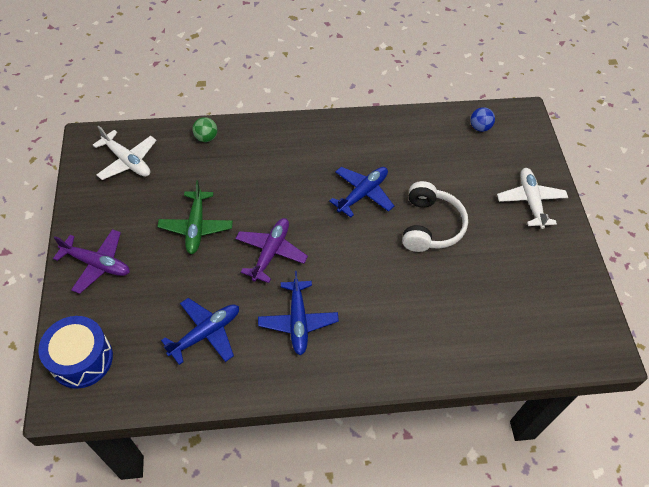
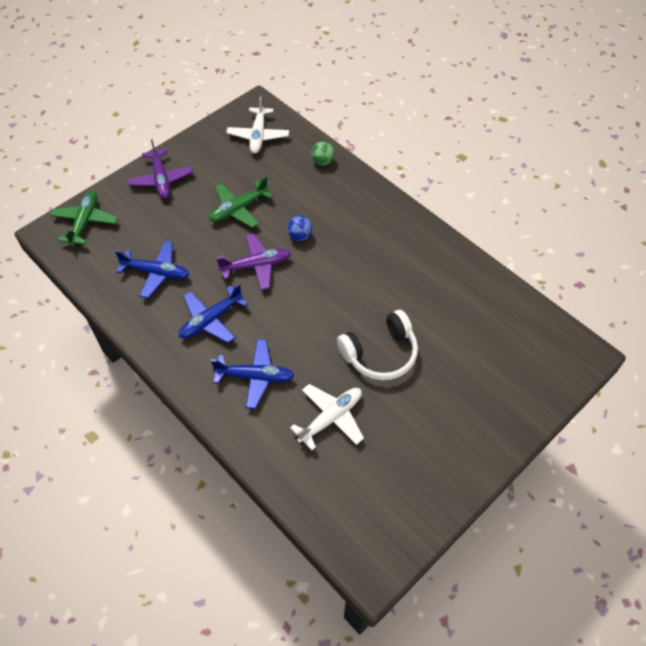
camera: 55 degrees right, 0 degrees up
(81, 359) = (85, 222): blue drum -> green plane
(363, 194) = (367, 288): blue plane -> blue plane (255, 377)
(480, 127) = (529, 328): blue ball -> blue ball (300, 236)
(530, 201) = (484, 415): white plane -> white plane (331, 418)

